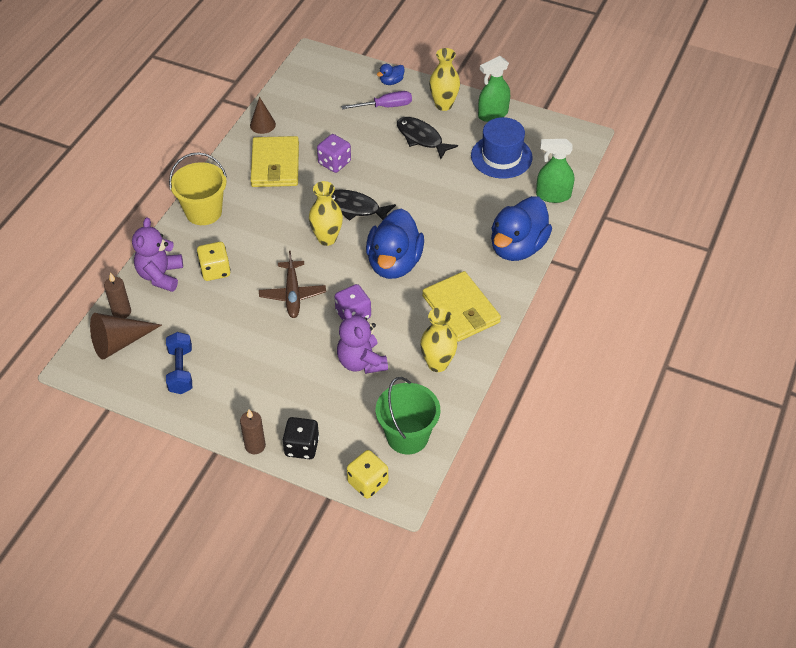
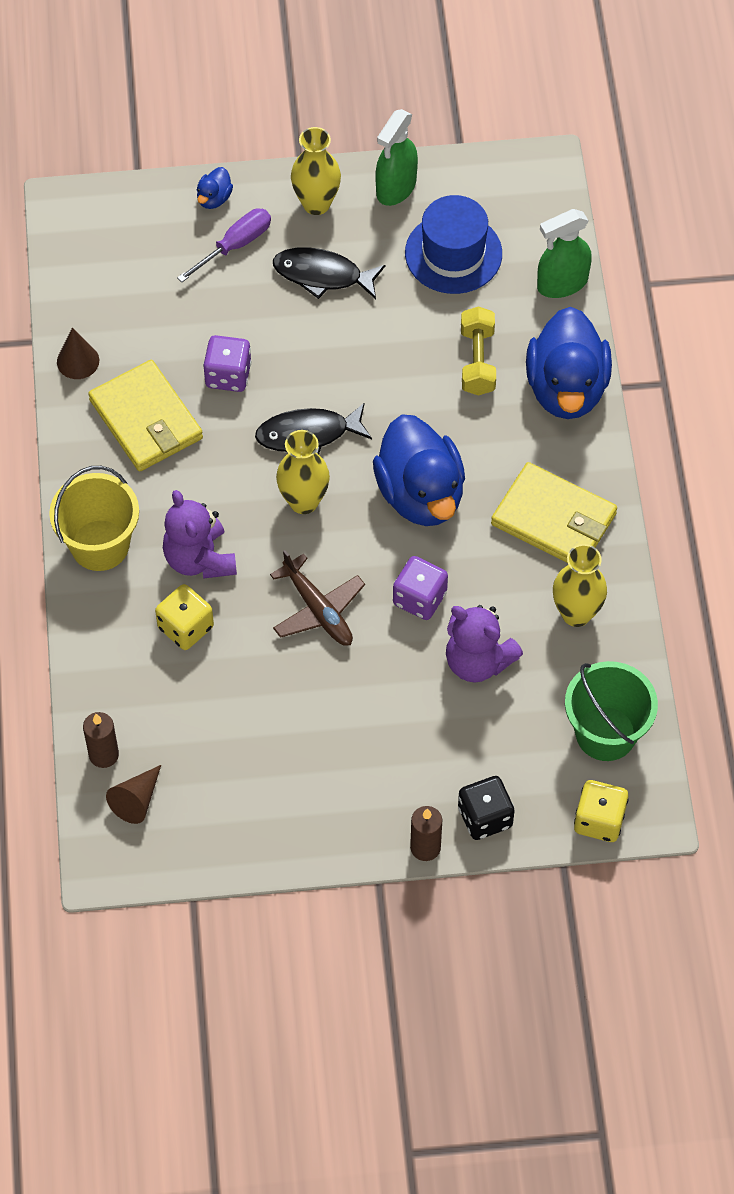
camera: 30 degrees left, 10 degrees up
(119, 342) = (136, 800): brown cone -> brown cone, size x0.64
(160, 275) = (115, 673): purple teddy bear -> purple teddy bear (199, 559)
(180, 370) = (251, 796): blue dumbbell -> none
(476, 212) = (477, 361): none -> yellow dumbbell

